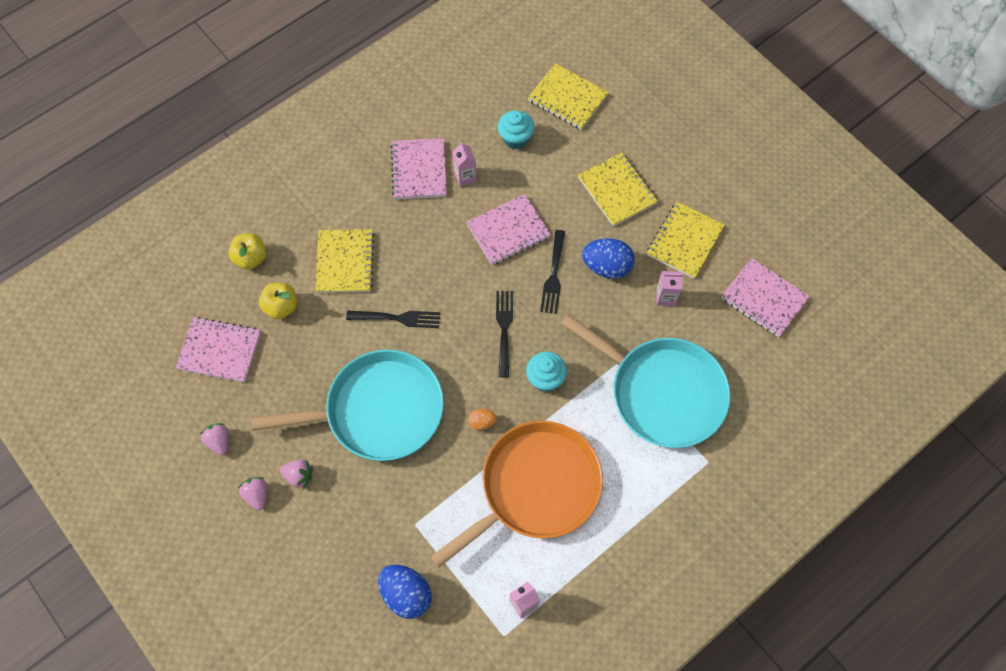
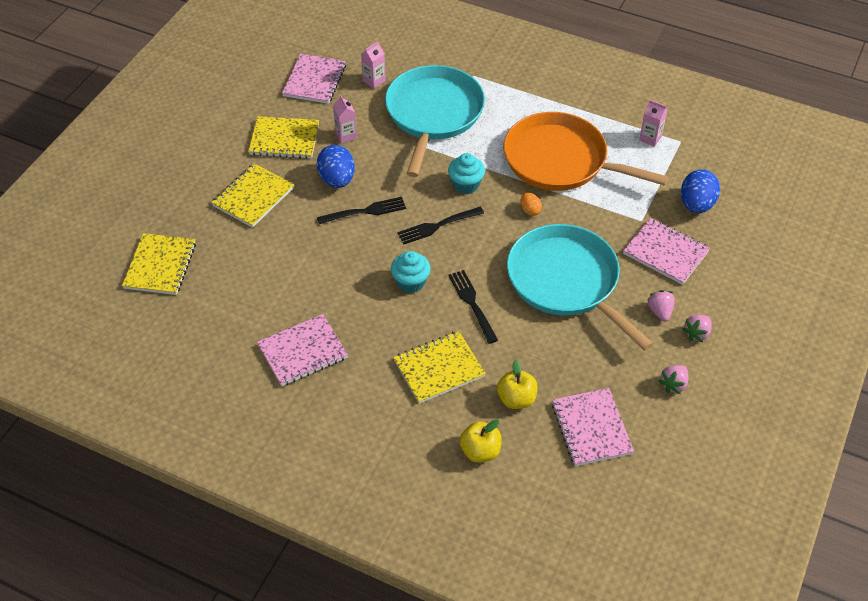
camera: 115 degrees left, 15 degrees down
(465, 176) = (292, 312): pink carton -> pink carton (374, 81)
(508, 231) = (336, 258): pink notebook -> pink notebook (665, 253)
(515, 138) = (228, 289): turquoise cupcake -> turquoise cupcake (411, 282)

